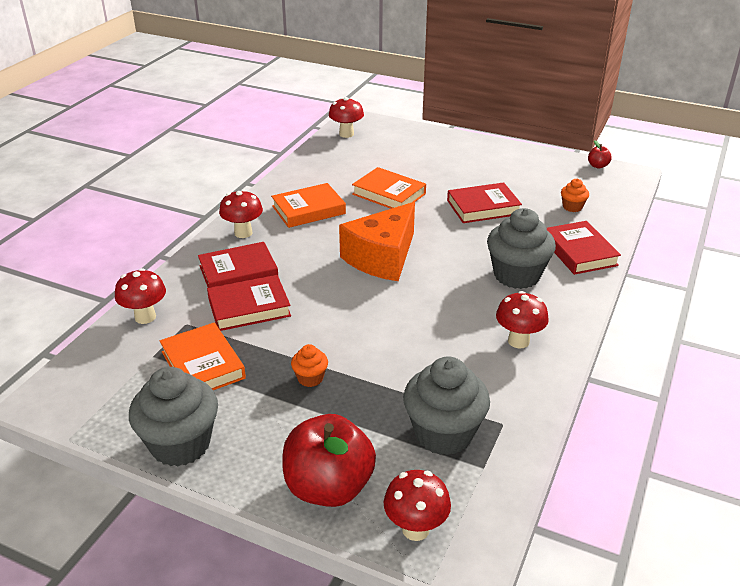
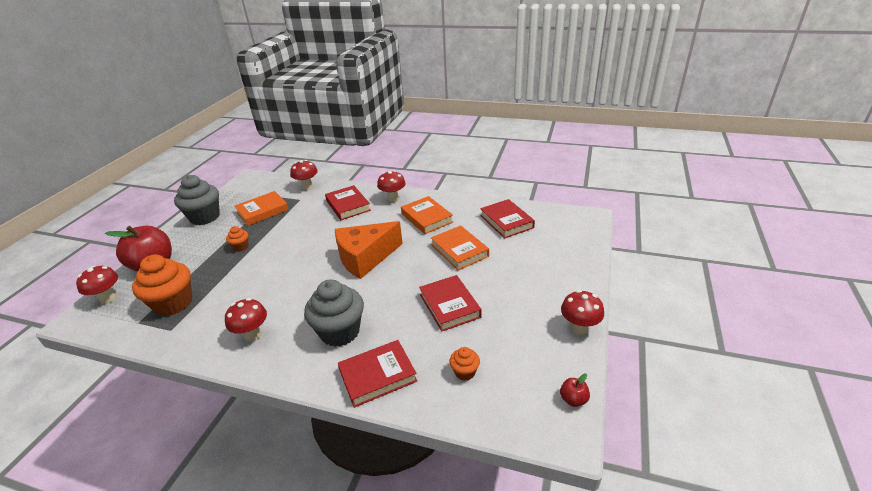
camera: 85 degrees right, 0 degrees up
(249, 307) = (311, 215): red book -> red book (506, 221)
(346, 134) = (556, 217): red mushroom -> red mushroom (579, 328)
(382, 257) = (365, 258): orange cheese -> orange cheese turned 60 degrees counterclockwise
(389, 194) = (459, 250): orange book -> orange book turned 60 degrees counterclockwise
(443, 433) = (173, 303): grey cupcake -> orange cupcake

